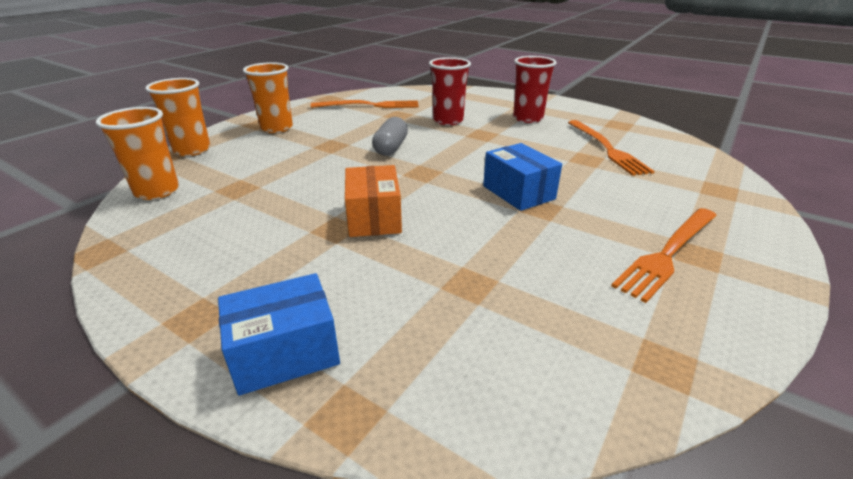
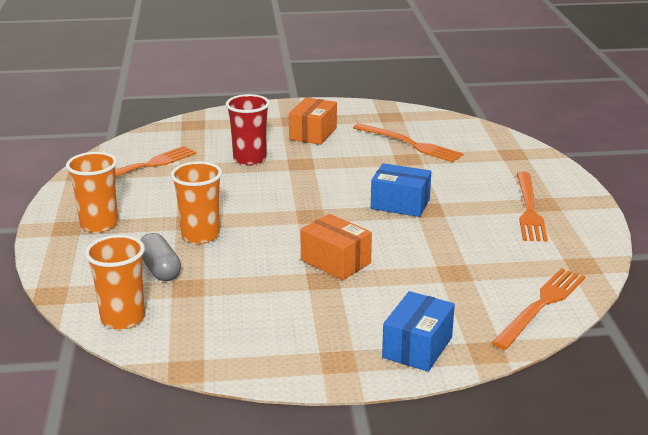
camera: 40 degrees left, 5 degrees down
(192, 150) = (63, 277): orange cup -> orange cup (200, 235)
(391, 148) = (247, 204): grey capsule -> grey capsule (160, 269)
(517, 392) = (541, 306): none -> orange fork
(528, 118) = (313, 133): red cup -> orange box

